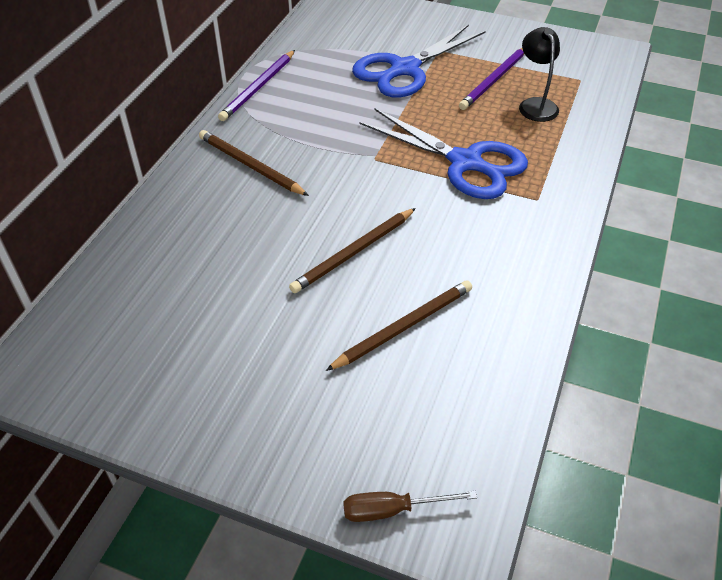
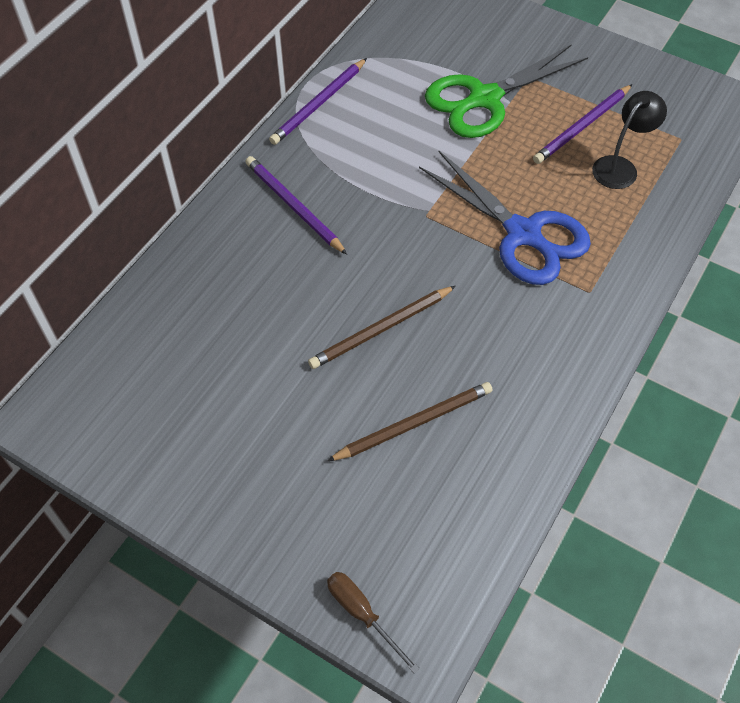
camera: 10 degrees right, 10 degrees up
(251, 166) = (294, 207): brown pencil -> purple pencil
(392, 509) = (362, 614): brown screwdriver -> brown screwdriver turned 45 degrees clockwise
(405, 69) = (484, 99): blue scissors -> green scissors
(535, 105) = (620, 167): black lamp -> black lamp turned 45 degrees clockwise

